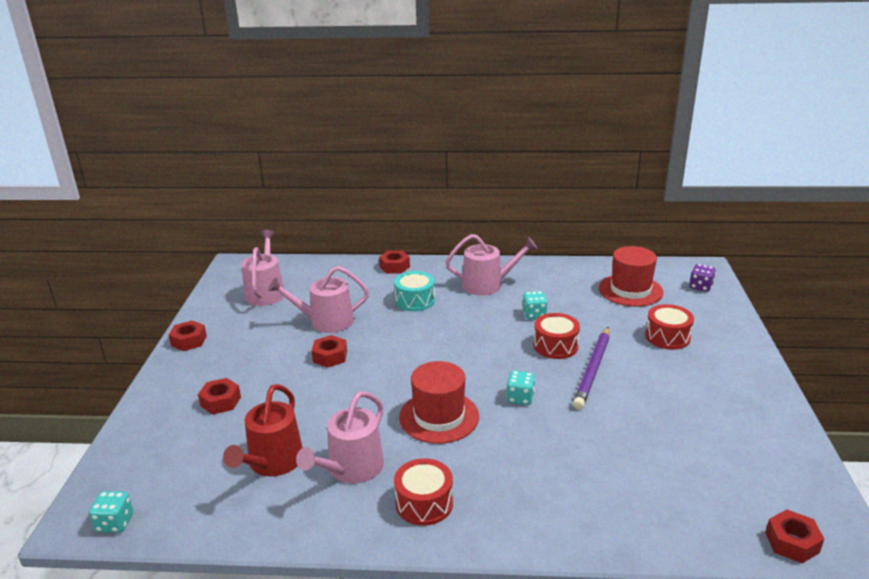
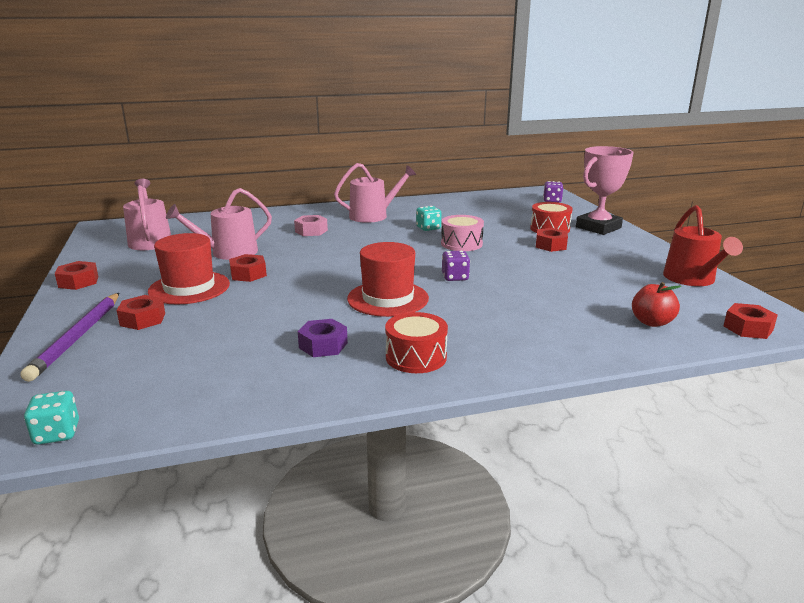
camera: 20 degrees left, 5 degrees down
(272, 462) = (232, 354): red watering can -> red watering can (692, 279)
(351, 469) = (323, 345): pink watering can -> purple nut
(394, 267) = (276, 213): red nut -> red nut (551, 245)
(415, 300) = (311, 231): turquoise drum -> pink nut
(520, 398) = (455, 277): turquoise dice -> purple dice
(555, 346) = (461, 244): red drum -> pink drum
(593, 370) = (505, 253): purple pencil -> purple pencil (77, 337)
(630, 290) = (498, 207): red hat -> red hat (189, 288)
(687, 509) = (651, 322): none -> red apple
(726, 343) = (598, 227): none -> pink trophy

